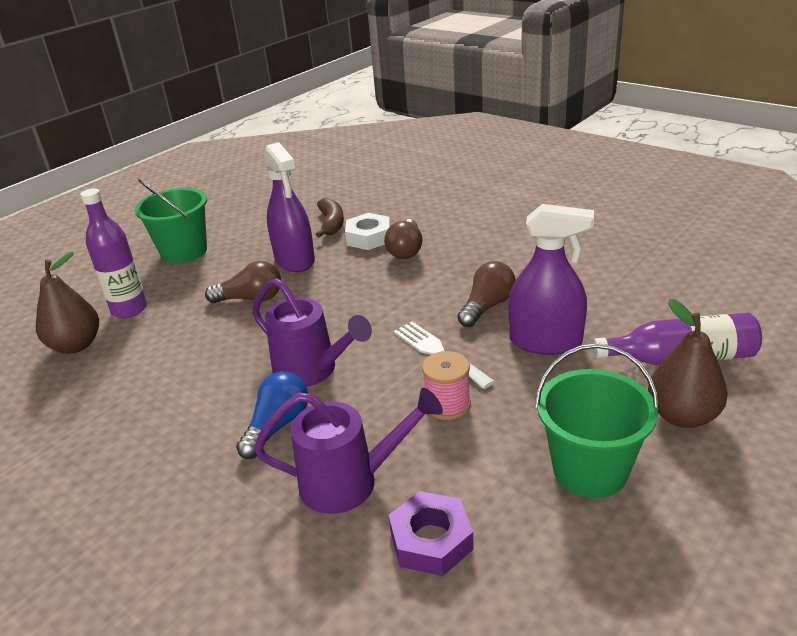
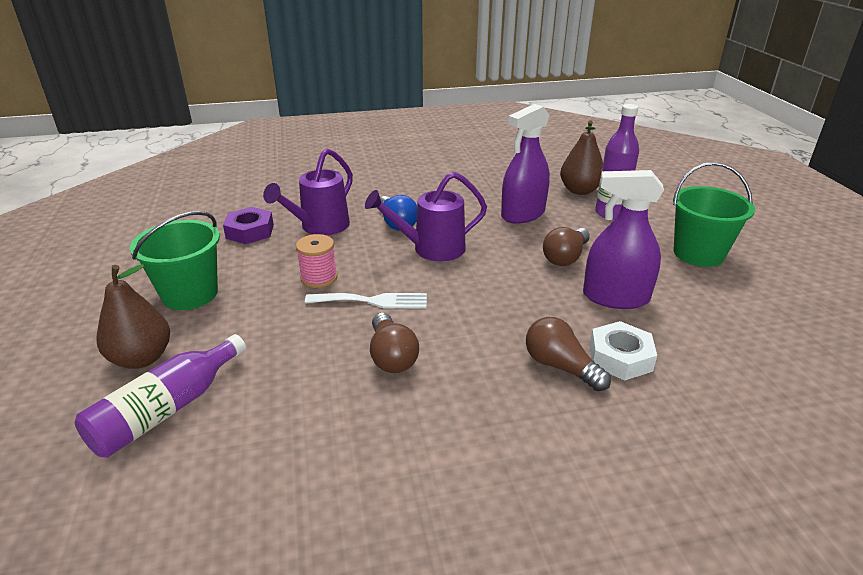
camera: 125 degrees right, 0 degrees up
(331, 224) = (686, 349): brown banana -> none
(545, 342) = (302, 355): purple spray bottle -> purple spray bottle (523, 214)

